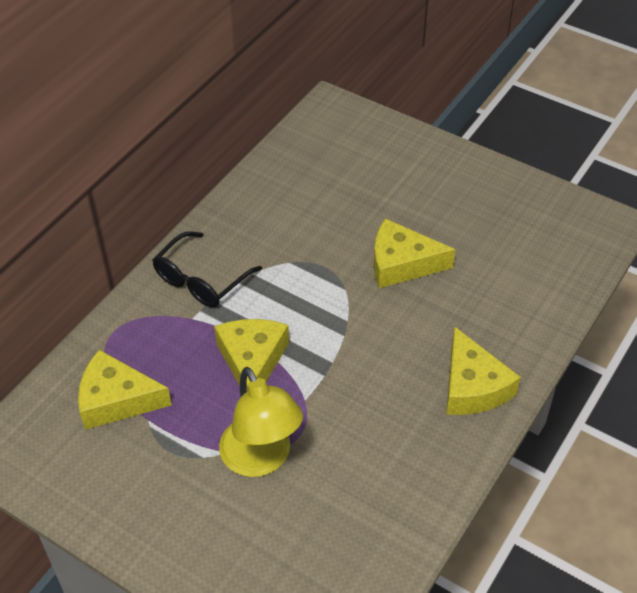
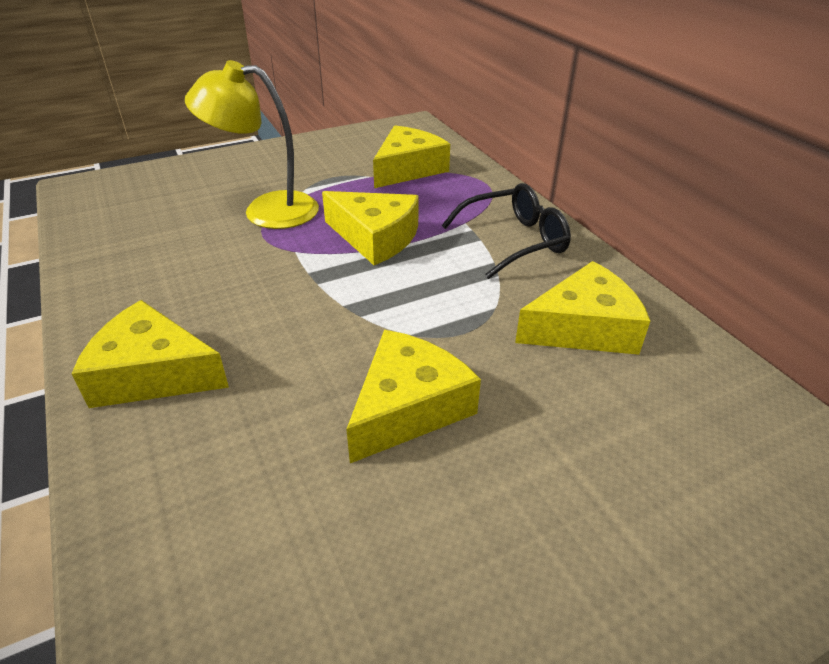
camera: 120 degrees right, 10 degrees down
(201, 280) = (514, 241): black glasses -> black glasses turned 90 degrees clockwise
(280, 218) = (583, 328): none -> yellow cheese

